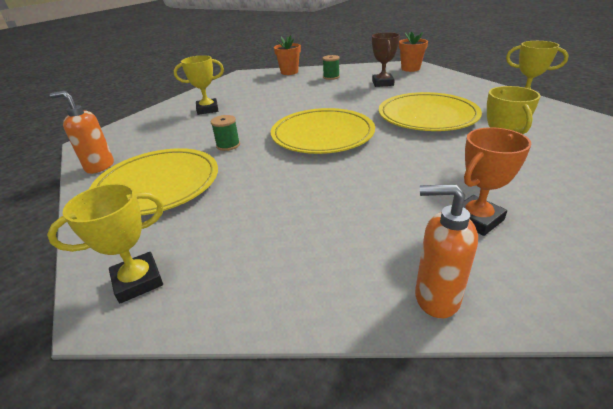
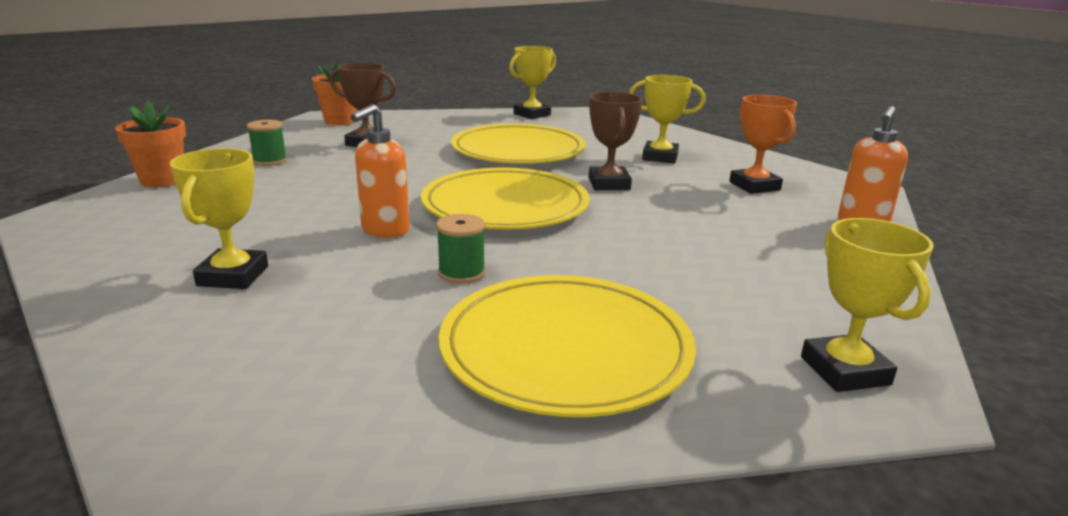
camera: 75 degrees left, 10 degrees down
(99, 166) = (403, 431): orange soap dispenser -> orange soap dispenser (384, 230)
(397, 155) = (609, 184): none -> brown trophy

